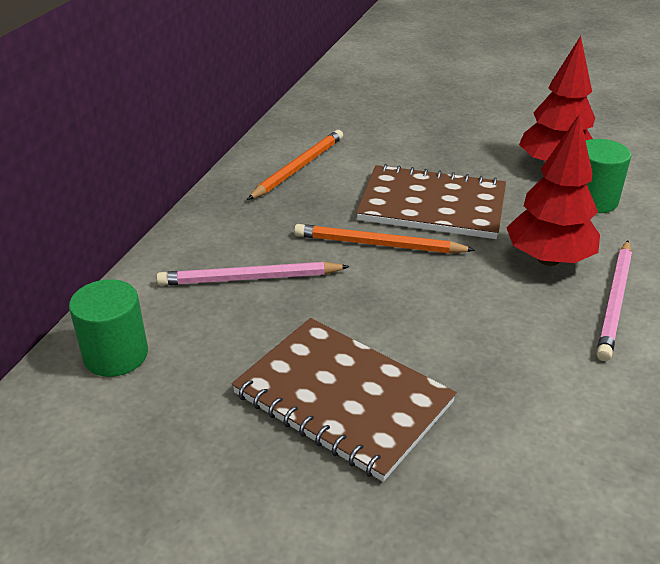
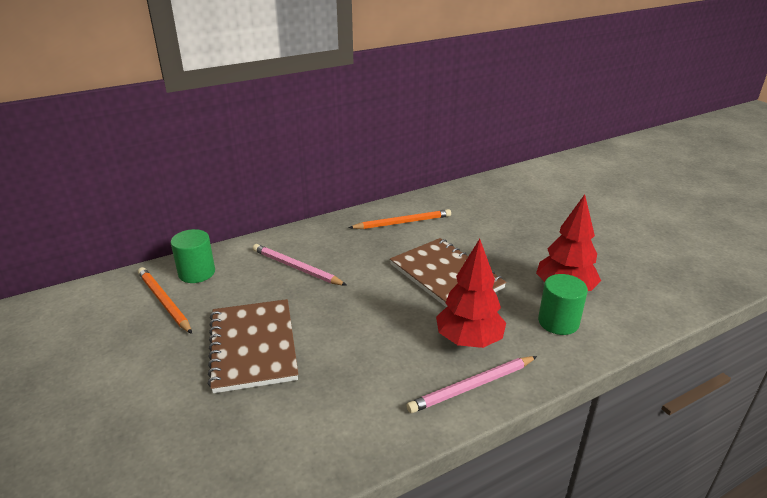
camera: 40 degrees right, 5 degrees down
(378, 245) = (383, 283): orange pencil -> orange pencil (164, 302)

